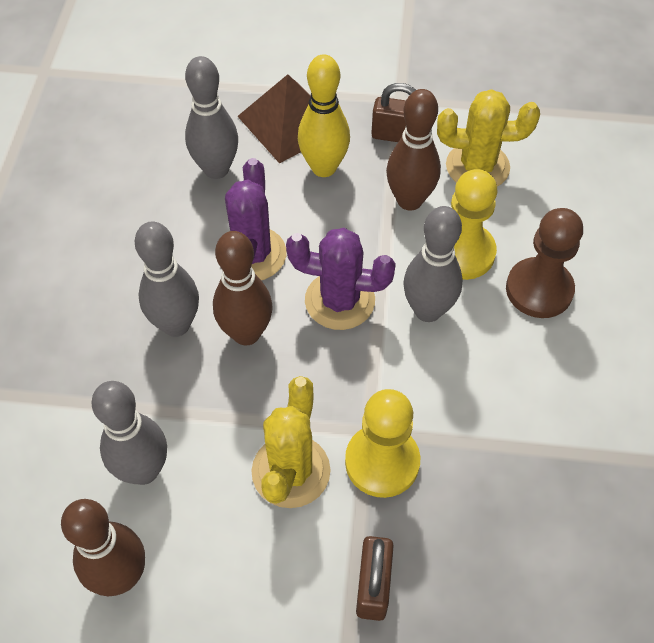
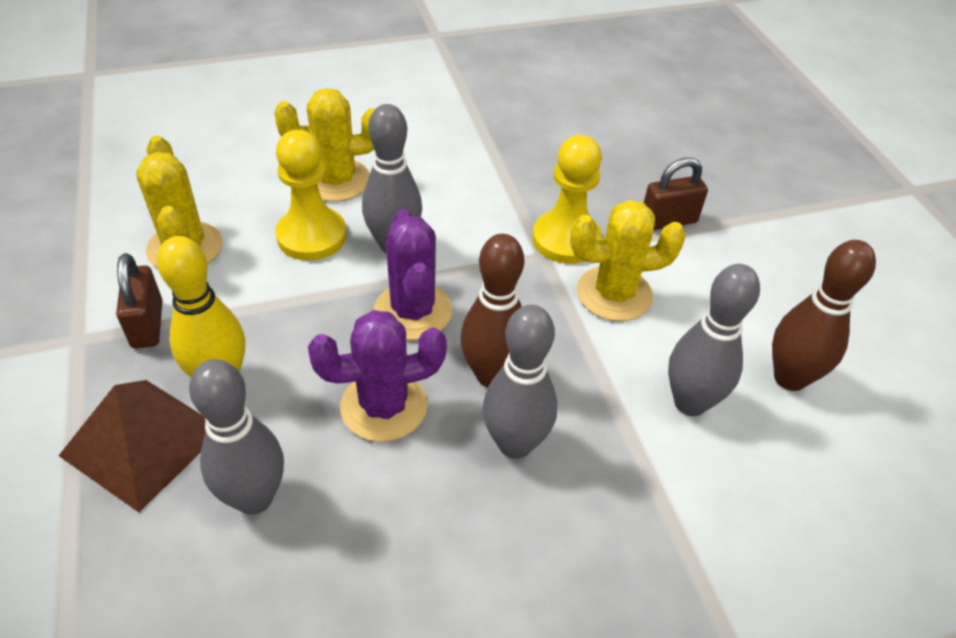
camera: 115 degrees left, 10 degrees down
(409, 200) = (252, 290): brown bowling pin -> none
(539, 290) = (336, 180): brown pawn -> yellow cactus

